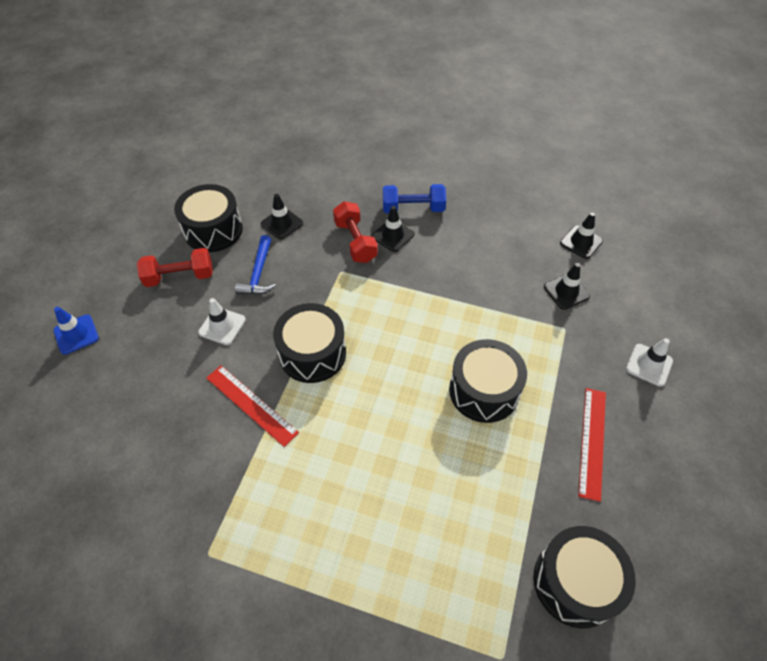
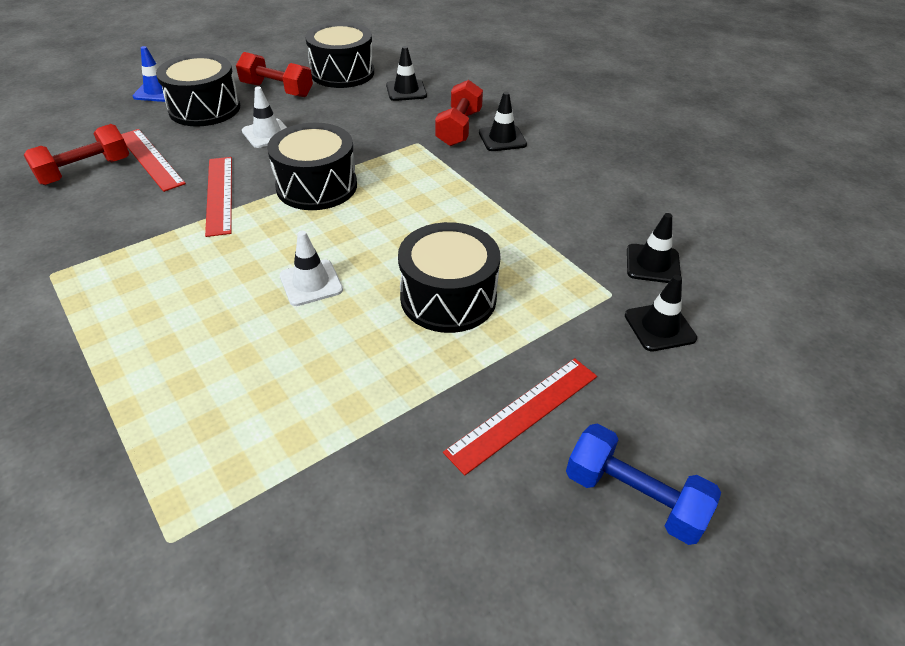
camera: 35 degrees right, 10 degrees down
(116, 450) = (85, 171): none -> red dumbbell
(157, 405) = (150, 159): none -> red ruler
(258, 274) = (342, 114): blue hammer -> none
(413, 209) = (548, 128): blue dumbbell -> blue dumbbell (633, 497)
(575, 582) = (337, 532): black drum -> black drum (205, 108)
(581, 242) = (724, 231): black traffic cone -> black traffic cone (659, 327)
(649, 365) = (691, 383): white traffic cone -> white traffic cone (311, 283)

